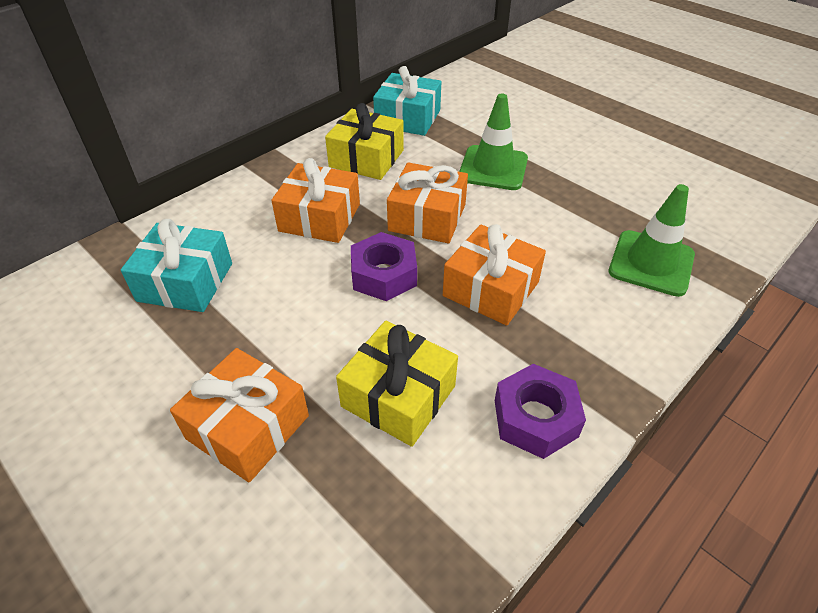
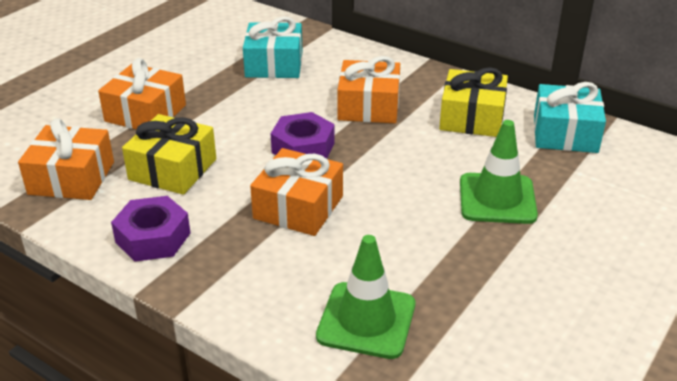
camera: 80 degrees right, 10 degrees down
(427, 217) = (390, 162): orange gift -> orange gift (71, 178)

